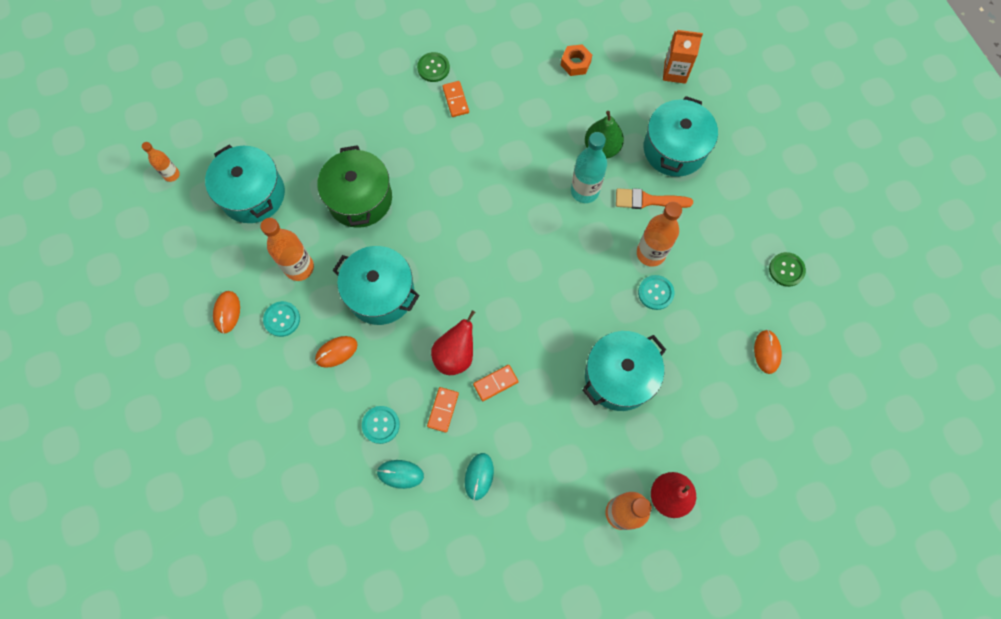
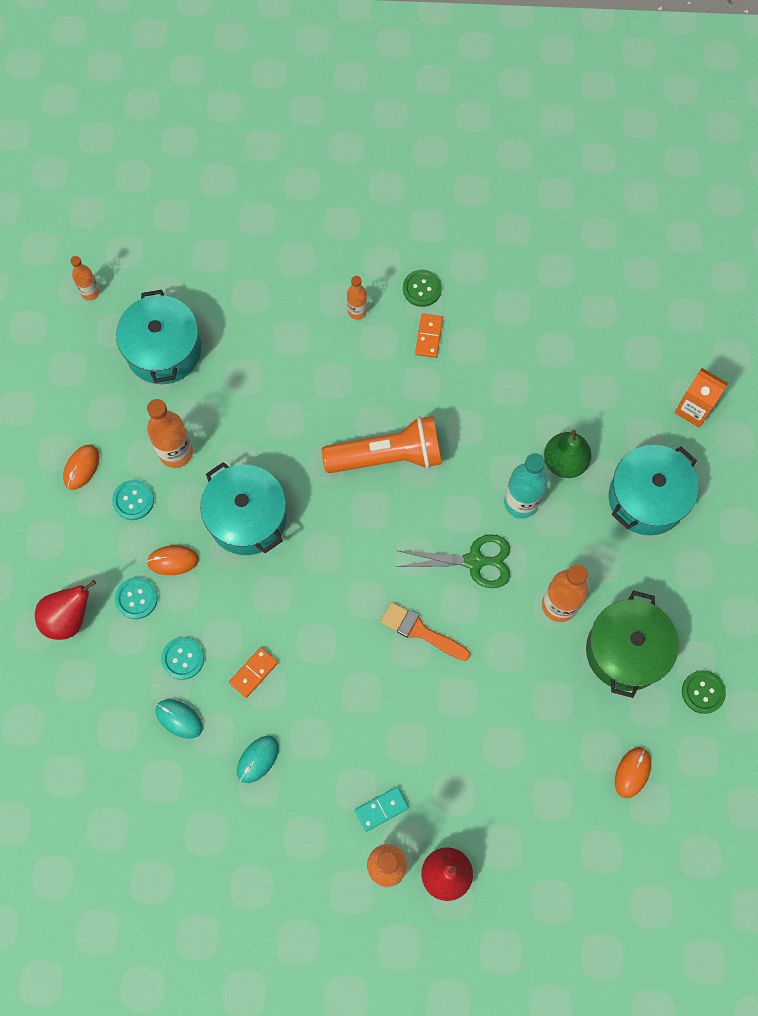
camera: 25 degrees right, 0 degrees up
(360, 198) = (273, 404): green pot -> green pot (626, 651)
(392, 103) = (357, 311): none -> orange bottle
(455, 355) = (294, 620): red pear -> red pear (68, 618)
(467, 200) = (387, 456): none -> orange flashlight
(495, 383) = (321, 670): orange domino -> none
(572, 249) = (474, 561): none -> green scissors
(575, 63) = (584, 350): orange nut -> none
(595, 469) = (381, 809): none -> turquoise domino
(619, 376) = (456, 724): turquoise pot -> none
(648, 200) = (586, 544): orange brush -> orange brush (420, 631)
(655, 293) = (542, 651): turquoise button -> turquoise button (136, 598)

